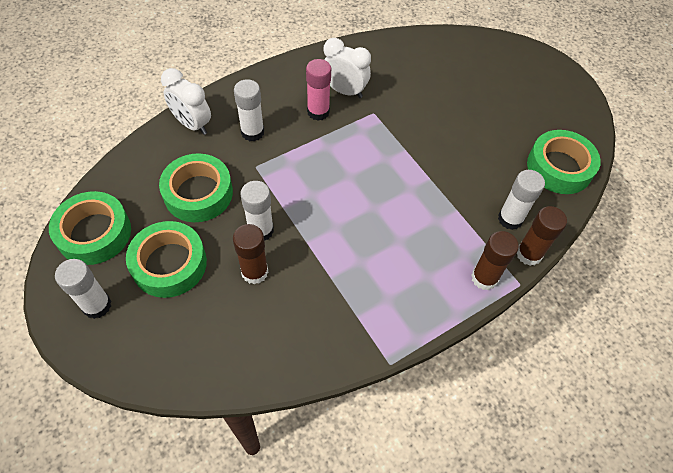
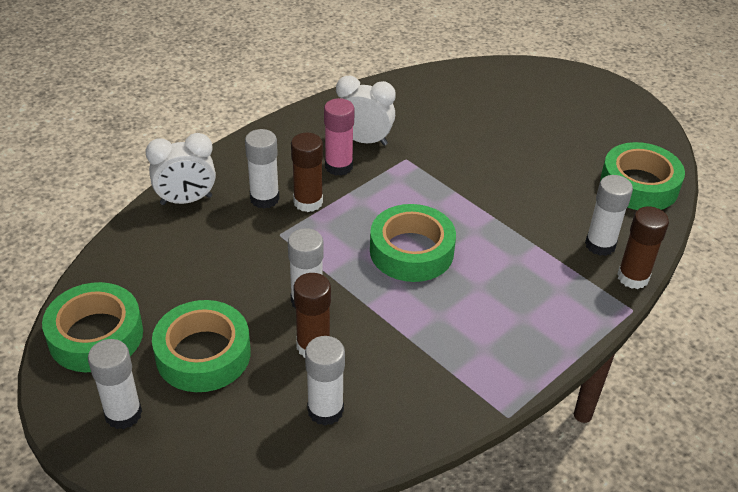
camera: 10 degrees left, 15 degrees down
(192, 124) = (186, 200): white clock -> white clock turned 45 degrees counterclockwise
(198, 193) = (216, 273): green tape -> green tape (411, 251)
(248, 331) = (325, 410): none -> white glue stick
(484, 278) = (589, 309): brown glue stick -> brown glue stick (308, 202)

